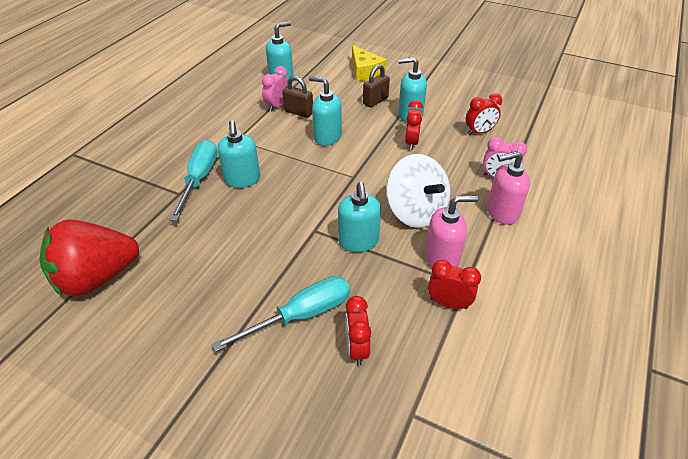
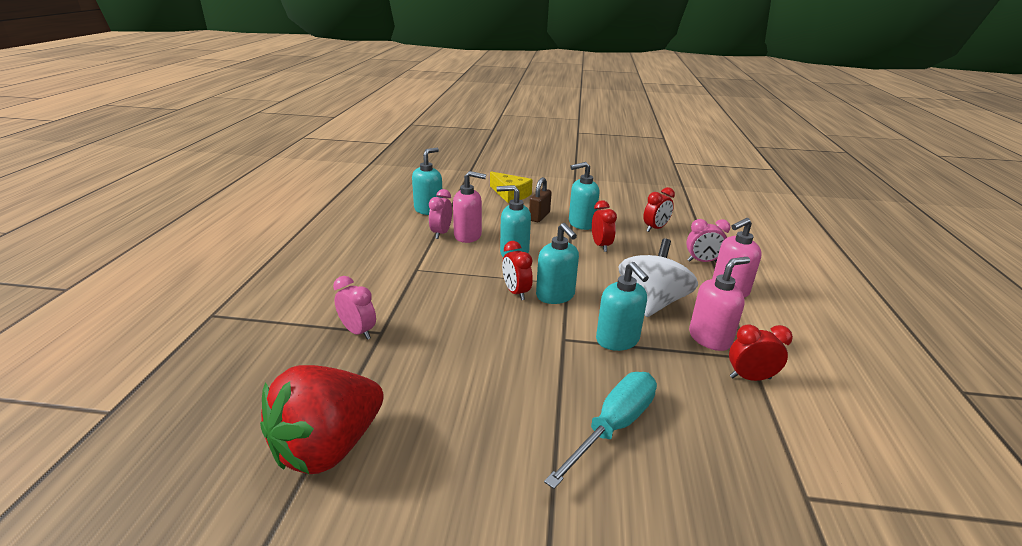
camera: 20 degrees left, 15 degrees down
(163, 189) = (358, 331): none -> pink clock
(199, 179) = (397, 313): turquoise screwdriver -> none
(242, 179) = (449, 305): turquoise soap dispenser -> turquoise soap dispenser (555, 296)
(298, 112) = (468, 236): brown padlock -> pink soap dispenser
(356, 348) = (697, 445): red clock -> red clock (516, 292)
(415, 211) = (652, 302): white spinning top -> white spinning top turned 105 degrees counterclockwise

